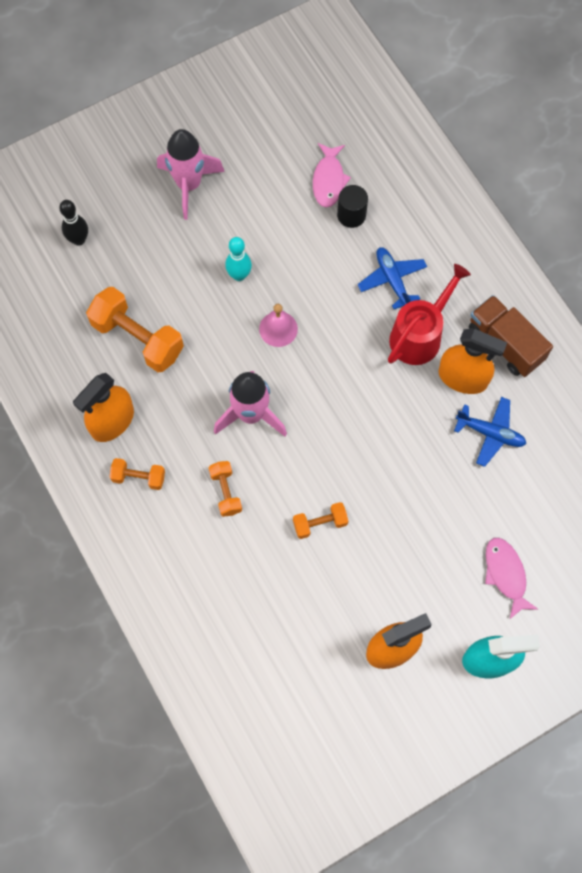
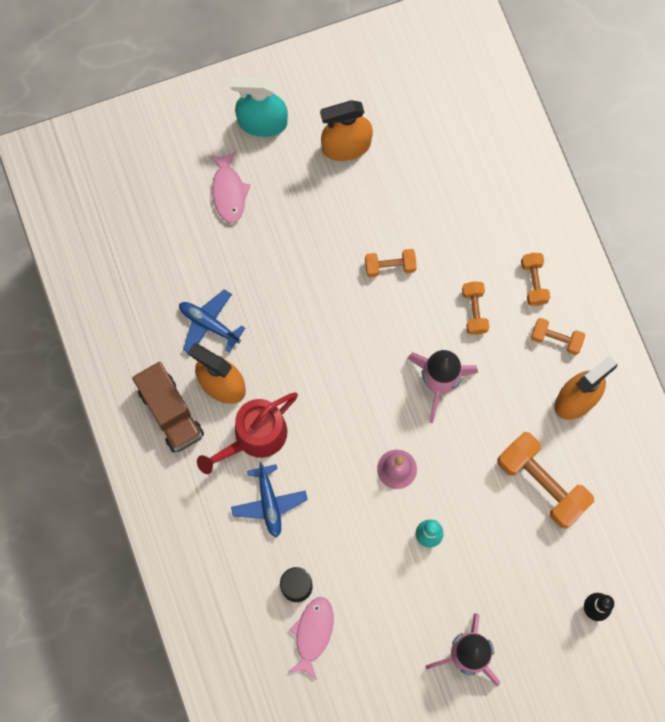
camera: 170 degrees left, 5 degrees up
(168, 532) = (533, 282): none -> orange dumbbell

